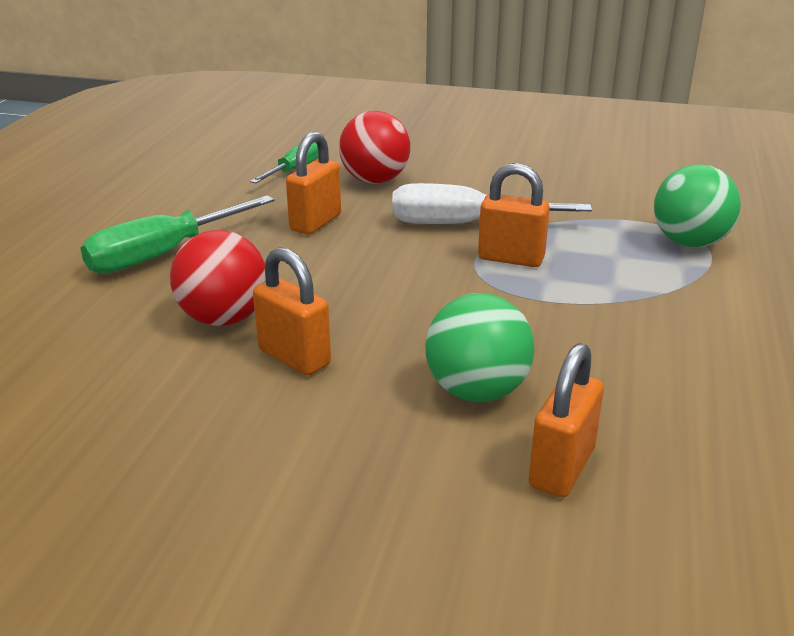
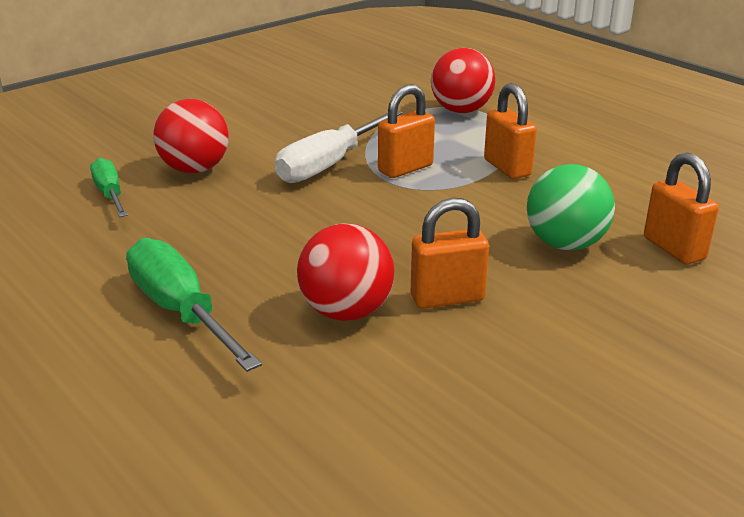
camera: 55 degrees left, 0 degrees up
(161, 255) = (180, 310): green screwdriver -> green screwdriver turned 150 degrees clockwise
(315, 223) = (233, 219): orange padlock -> orange padlock (507, 168)
(689, 242) = (461, 110): green ball -> red ball

